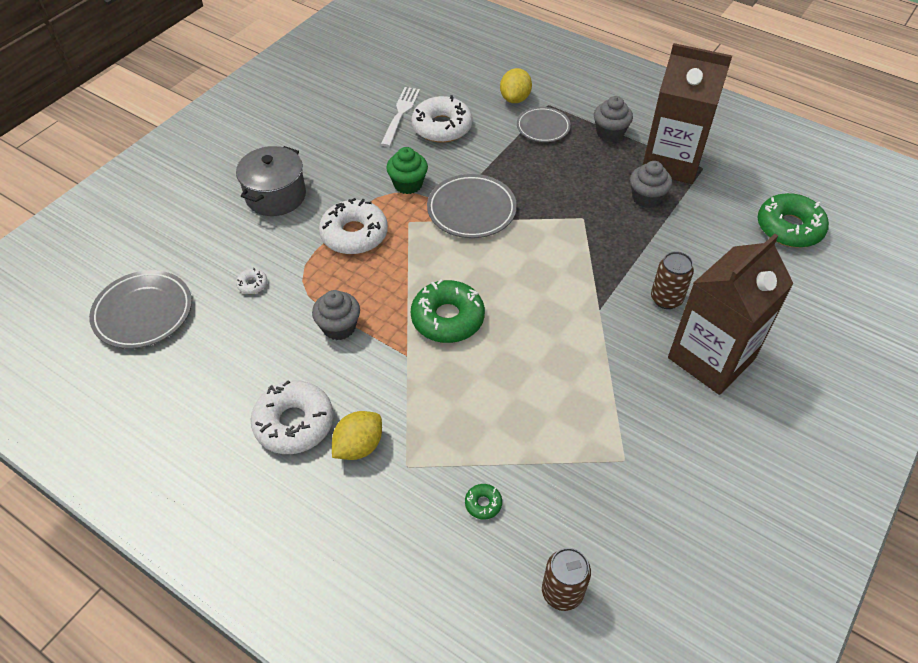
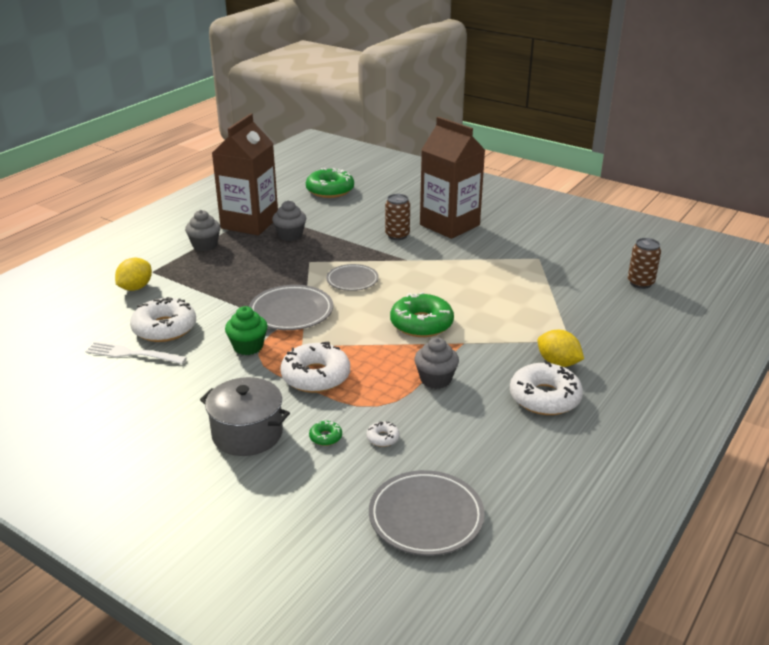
camera: 90 degrees left, 20 degrees down
(483, 504) = (589, 309): green donut -> green donut (325, 437)
(515, 99) = (135, 288): yellow lemon -> yellow lemon turned 75 degrees counterclockwise
(543, 127) = (185, 275): grey plate -> grey plate (352, 280)

